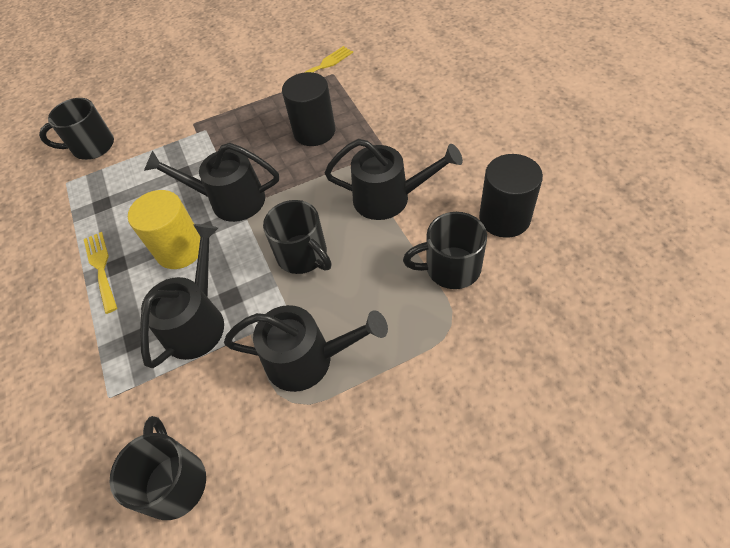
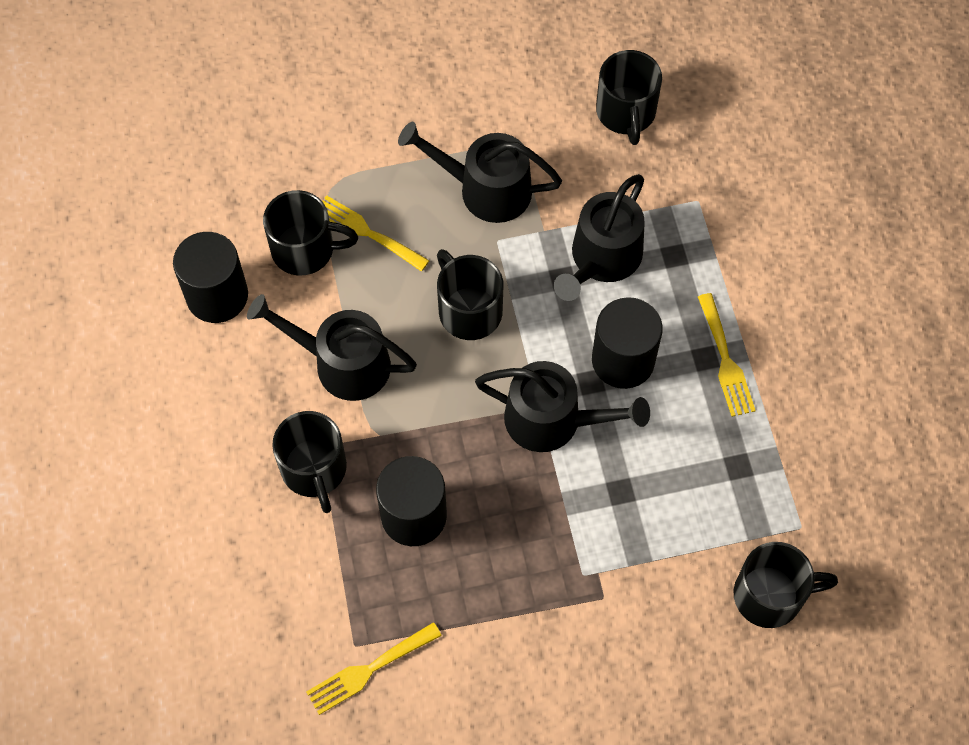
camera: 175 degrees left, 10 degrees up
(180, 249) = (623, 360): yellow cylinder -> black cylinder
(385, 138) = (314, 470): none -> black mug
(404, 294) = (366, 232): none -> yellow fork

